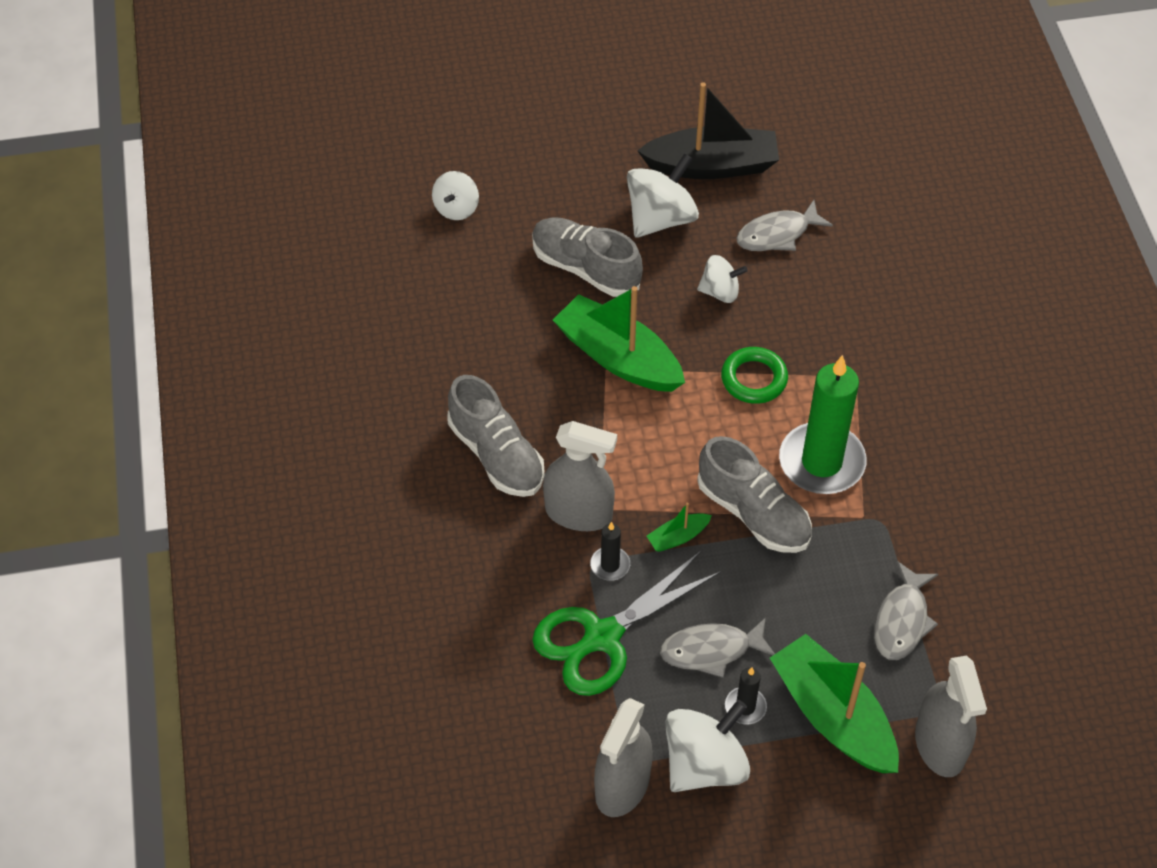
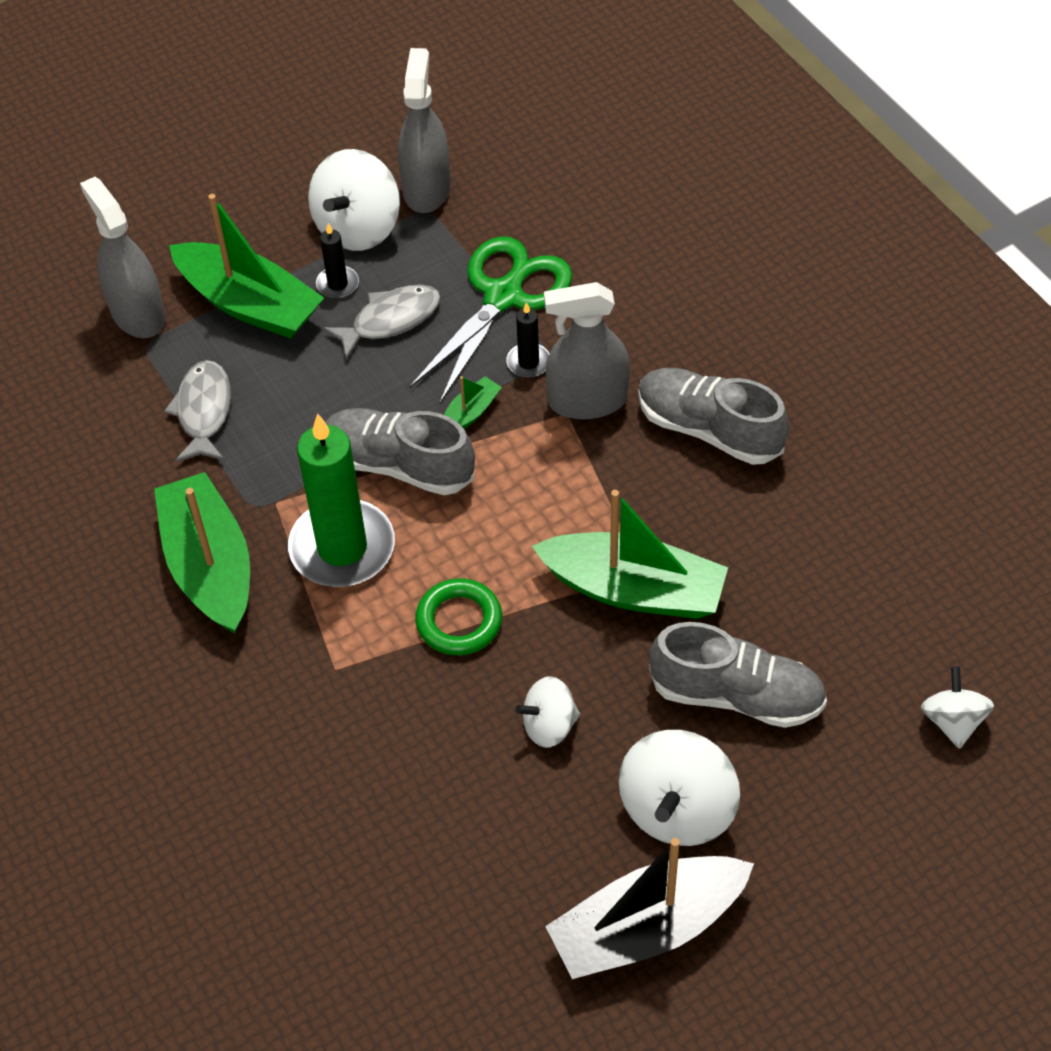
camera: 160 degrees right, 0 degrees up
(777, 234) = (508, 844): grey fish -> none
(929, 483) = (209, 566): none -> green boat

